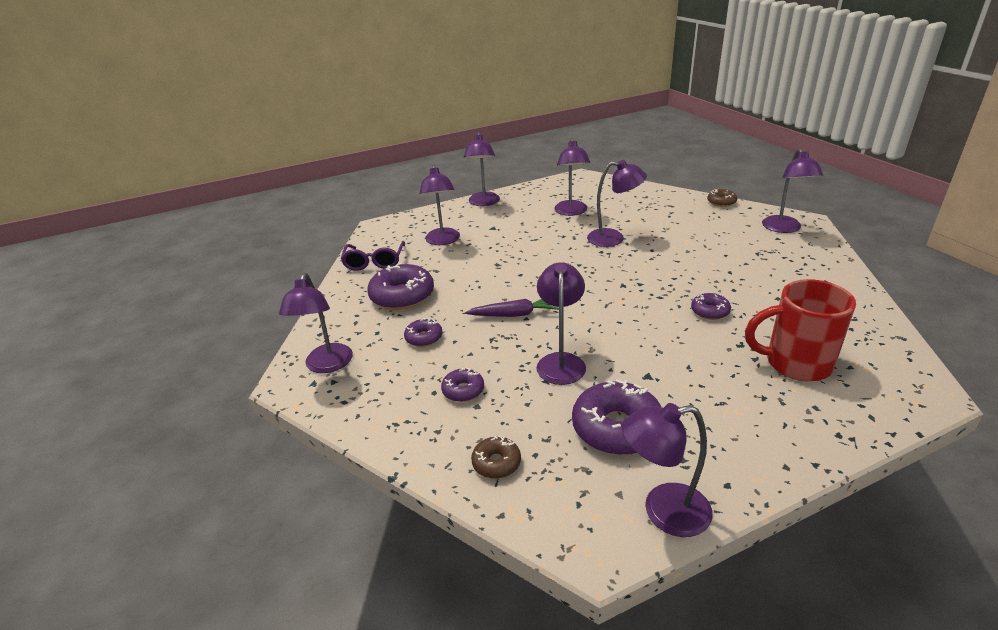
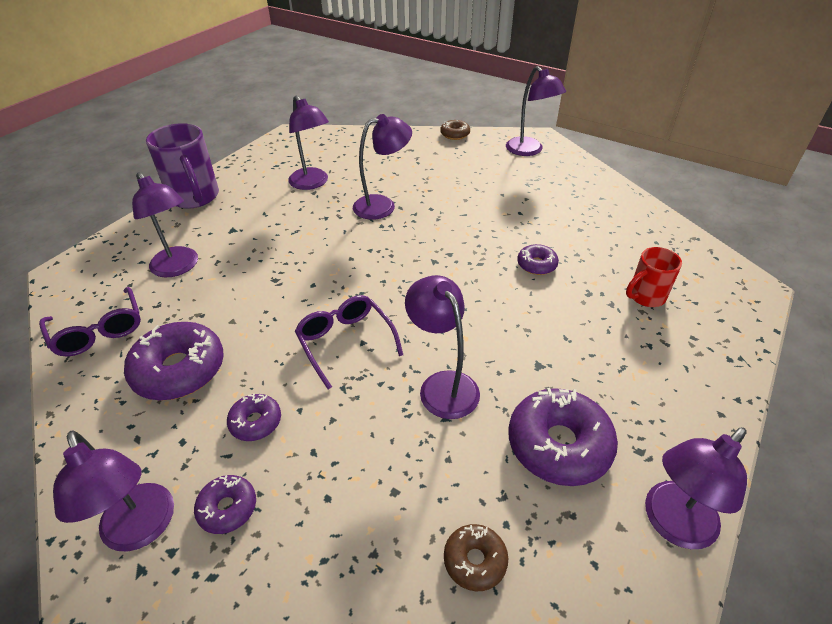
camera: 35 degrees left, 10 degrees up
(463, 390) = (362, 477): purple donut -> purple donut (227, 508)
(483, 203) = (195, 197): purple lamp -> purple mug
(514, 314) = (346, 342): purple carrot -> purple glasses
(795, 364) = (645, 296): red mug -> red mug, size x0.59

